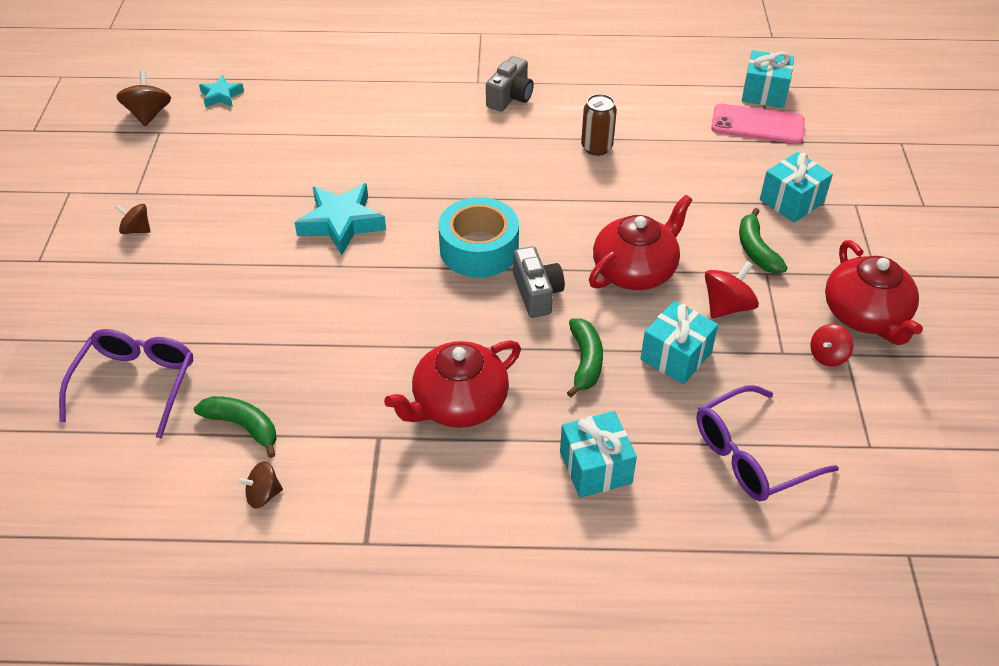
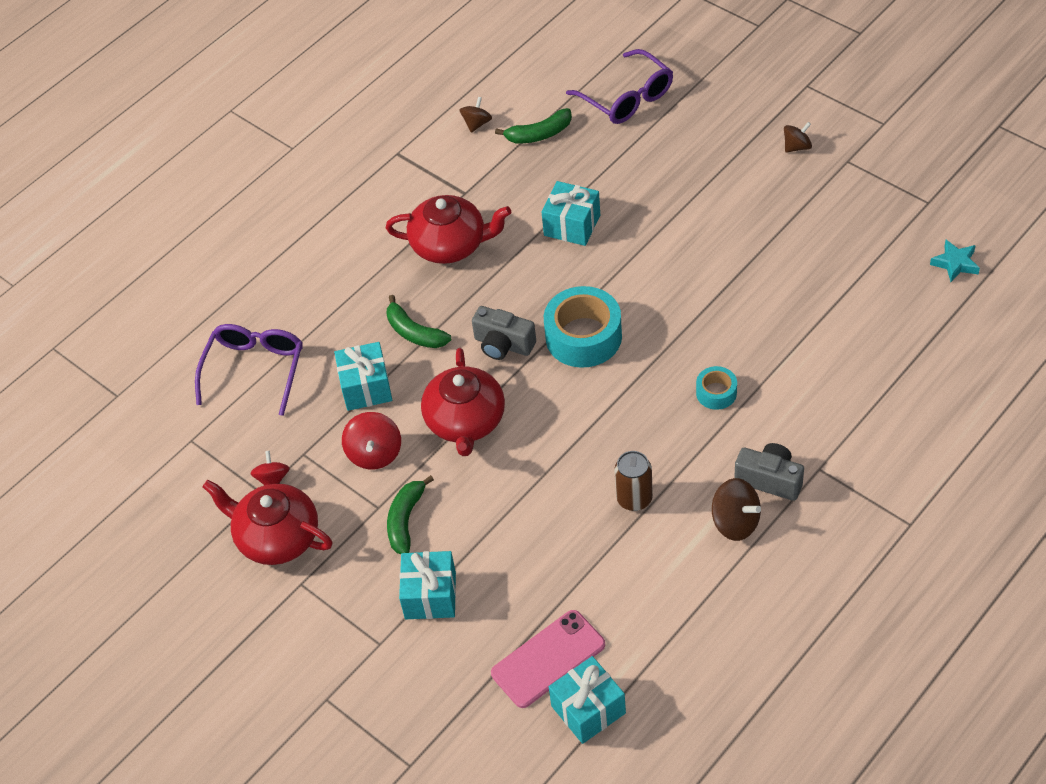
camera: 135 degrees right, 5 degrees up
(149, 114) = (963, 204): brown spinning top -> brown spinning top (735, 522)
(341, 223) = (694, 267): turquoise star -> none
(458, 403) = (450, 245): red teapot -> red teapot turned 90 degrees clockwise
(461, 153) = (716, 393): none -> turquoise tape
(510, 97) = (769, 479): grey camera -> grey camera turned 135 degrees clockwise
(595, 467) = (332, 284): turquoise gift -> turquoise gift (572, 225)
(756, 250) = (406, 520): green banana -> green banana turned 105 degrees counterclockwise

